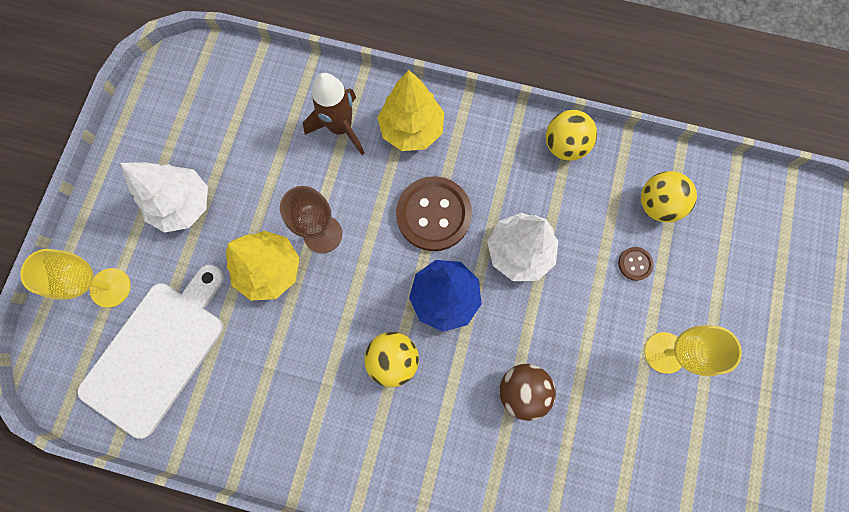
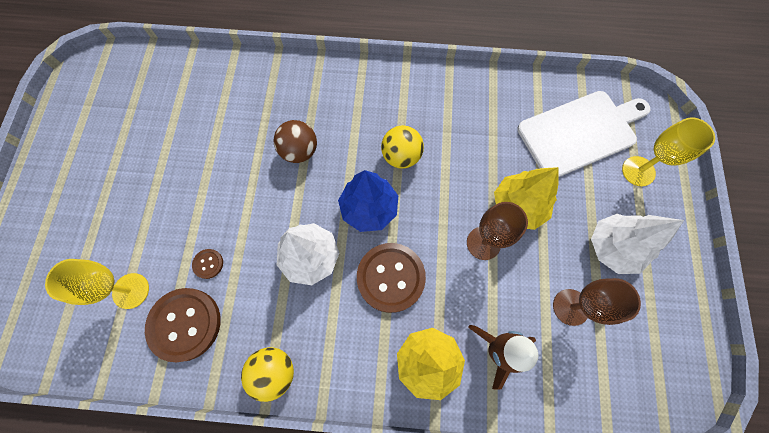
camera: 170 degrees right, 5 degrees down
(157, 352) = (580, 132): white cutting board -> white cutting board turned 135 degrees counterclockwise
(253, 154) = (571, 307): none -> brown goblet
(656, 204) = (185, 324): yellow ball -> brown button
(664, 352) = (187, 196): yellow goblet -> yellow goblet (131, 291)

